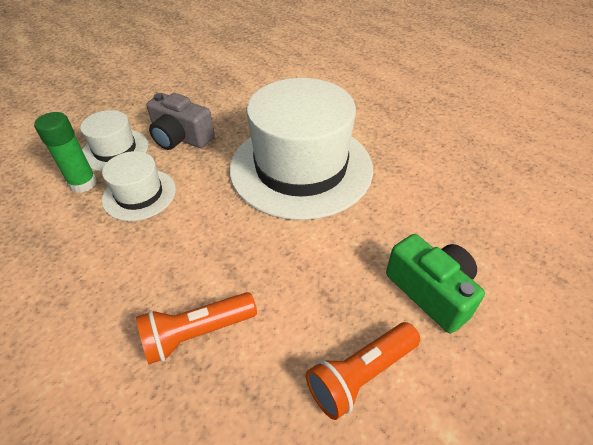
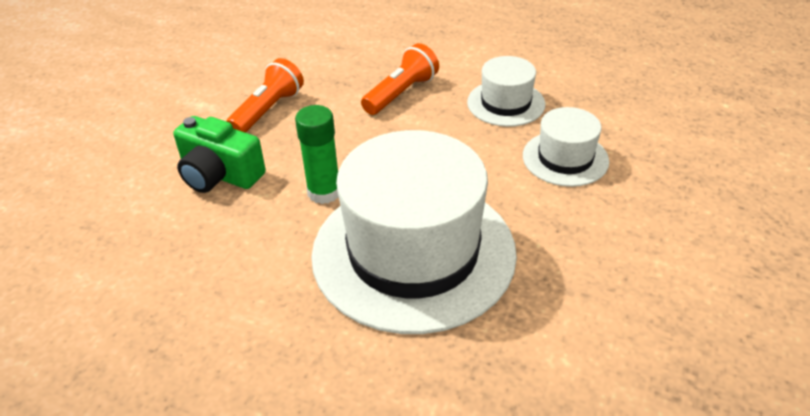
camera: 155 degrees right, 5 degrees down
(83, 183) = (637, 148): green glue stick -> green glue stick (324, 192)
(115, 150) = (663, 192): white hat -> white hat (506, 103)
(181, 138) = (608, 238): grey camera -> none

